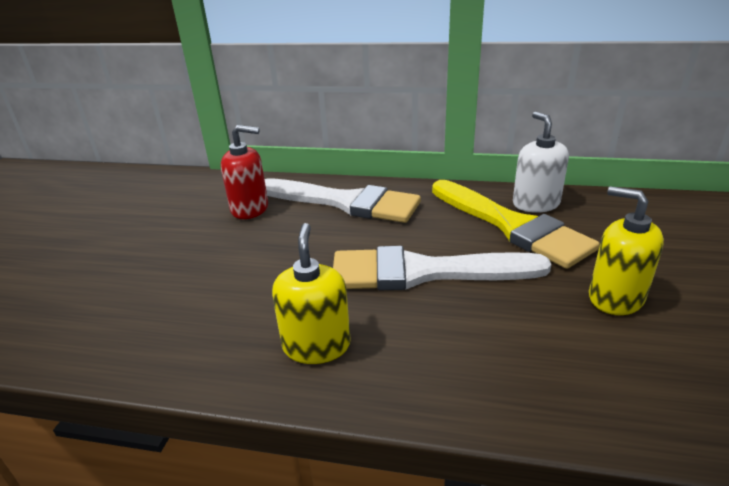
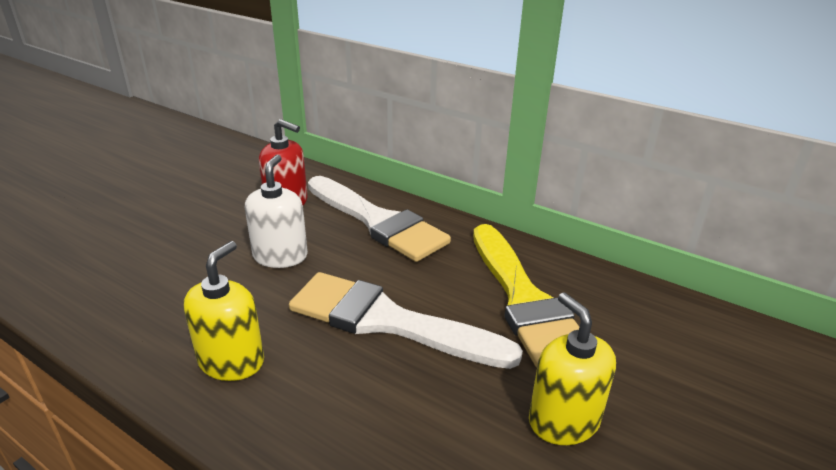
camera: 20 degrees right, 0 degrees up
(535, 204) = (574, 282): white soap dispenser -> white soap dispenser (280, 256)

